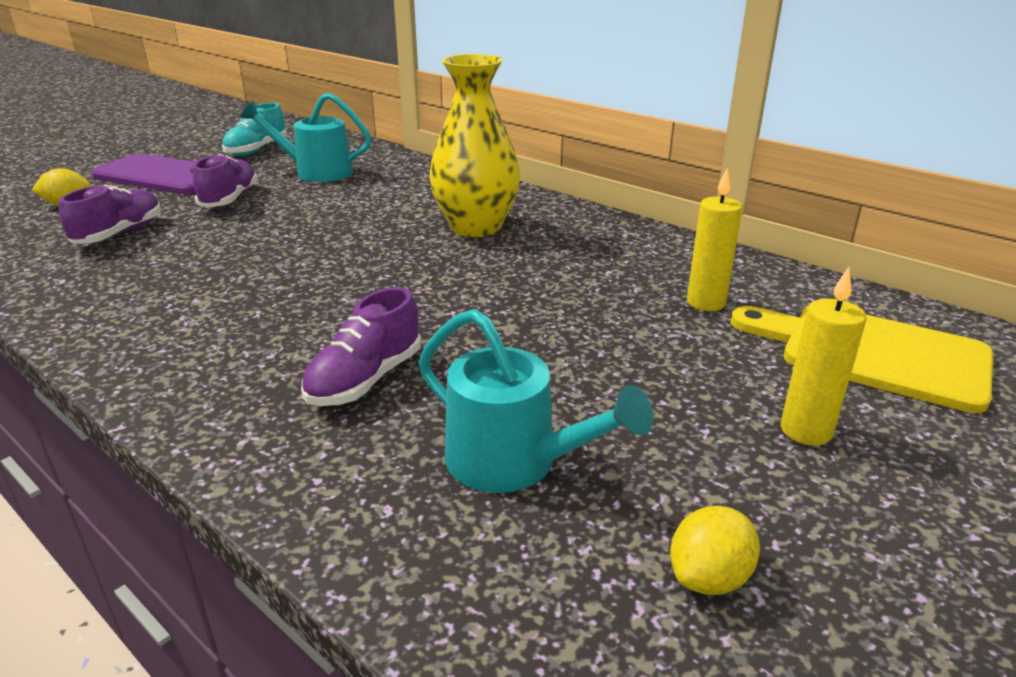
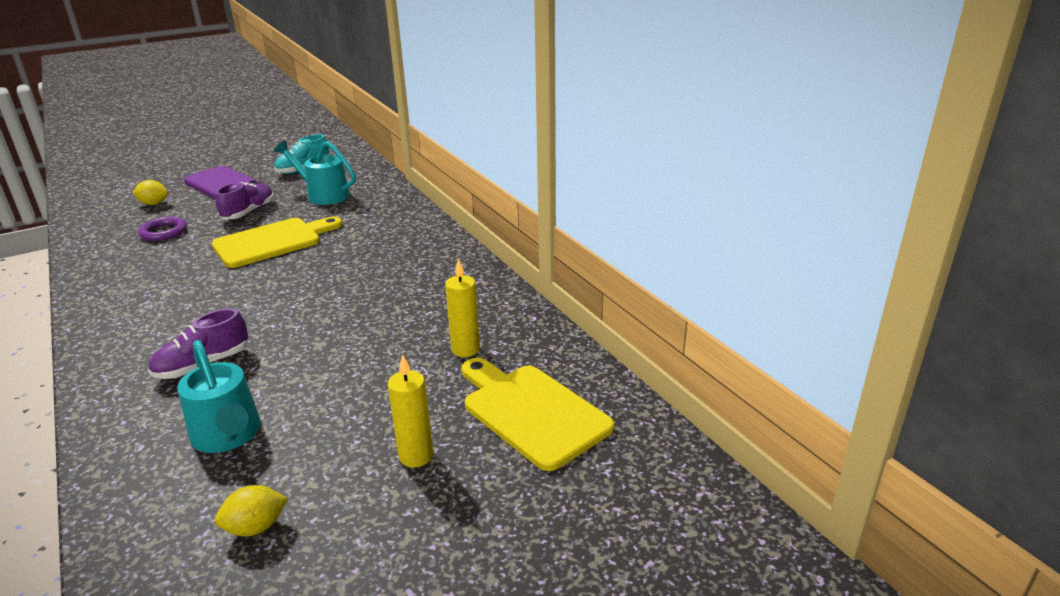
camera: 20 degrees right, 0 degrees up
(119, 234) = (163, 232): purple shoe -> purple ring
(303, 226) = (273, 242): none -> yellow cutting board
(476, 227) = (380, 260): yellow vase -> none

